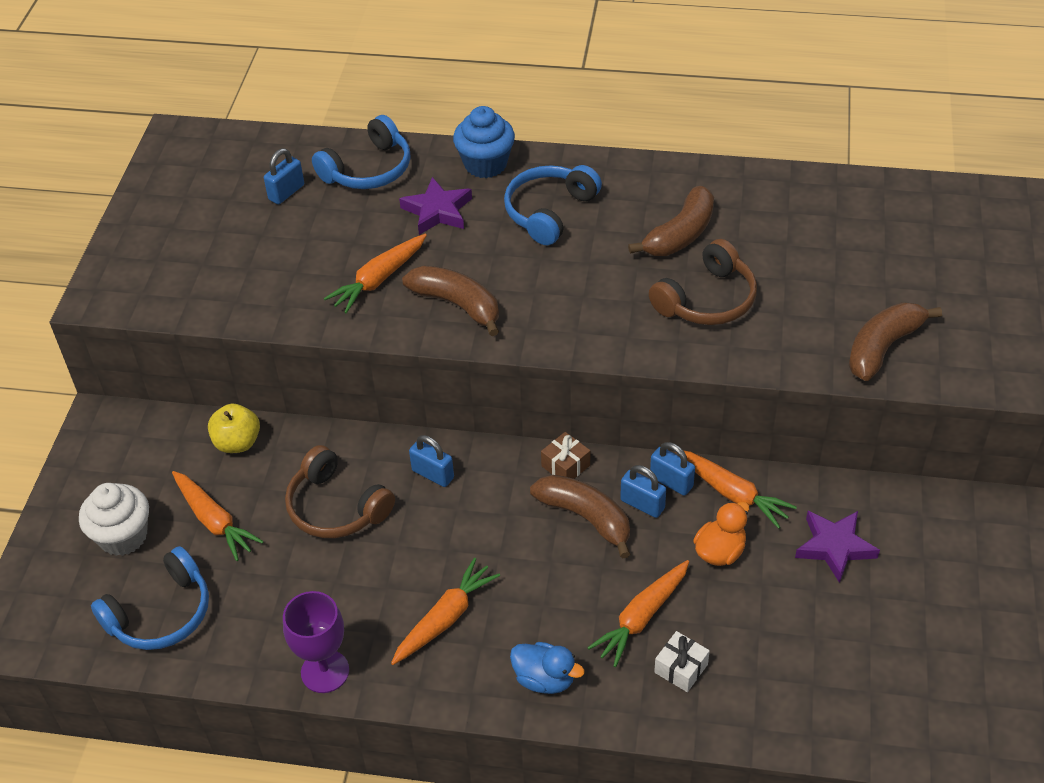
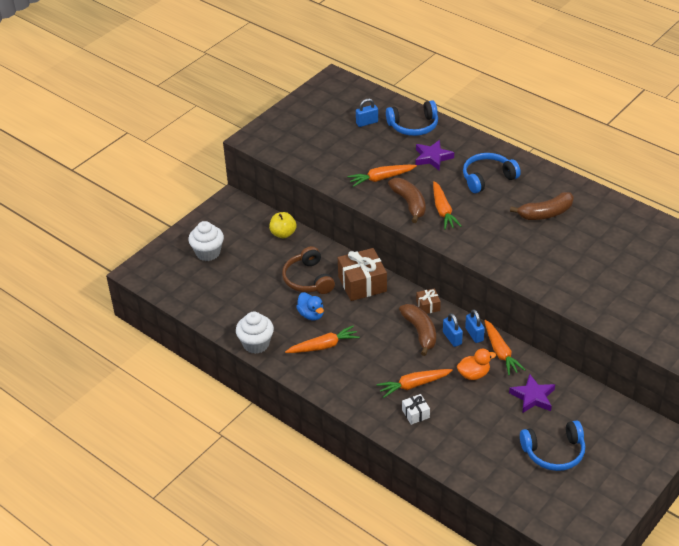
camera: 30 degrees right, 5 degrees down
(161, 614) = (203, 291): blue headphones -> blue headphones (554, 452)
(214, 521) = (251, 263): orange carrot -> orange carrot (443, 210)
(325, 671) = (256, 344): purple goblet -> white cupcake
(433, 474) = (362, 284): blue padlock -> brown gift
(485, 164) = (473, 144): blue cupcake -> none
(544, 679) = (349, 390): blue duck -> blue duck (311, 314)
(707, 300) = (534, 248): brown headphones -> none
(883, 347) = (606, 305): brown banana -> none

